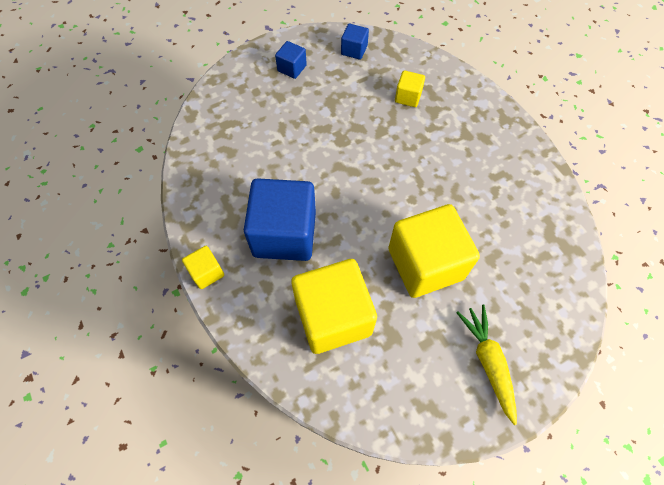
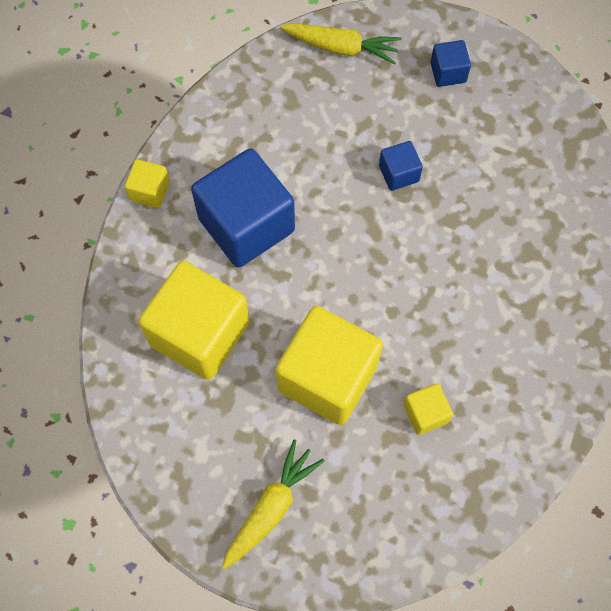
camera: 50 degrees right, 5 degrees up
(223, 103) = (341, 48): none -> yellow carrot
(354, 50) = (534, 112): blue cube -> blue cube (399, 173)
(408, 97) = (522, 213): yellow cube -> yellow cube (425, 413)

